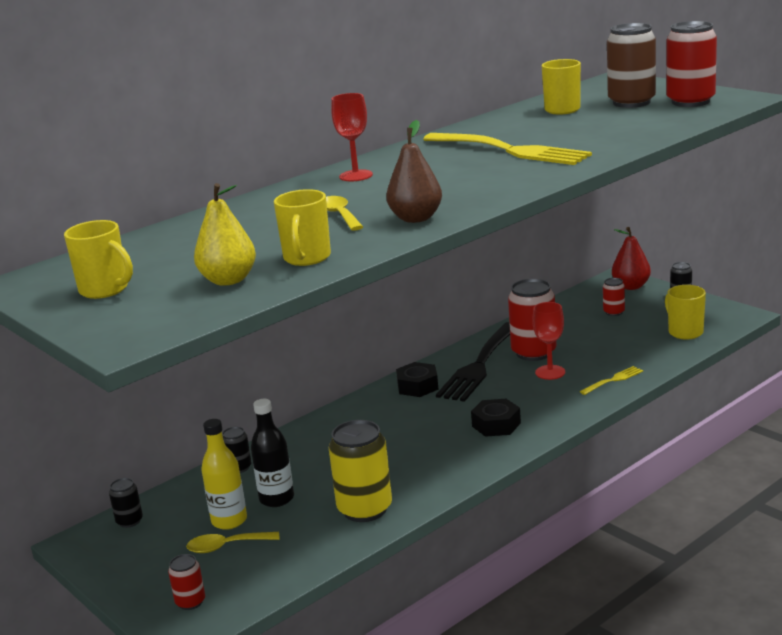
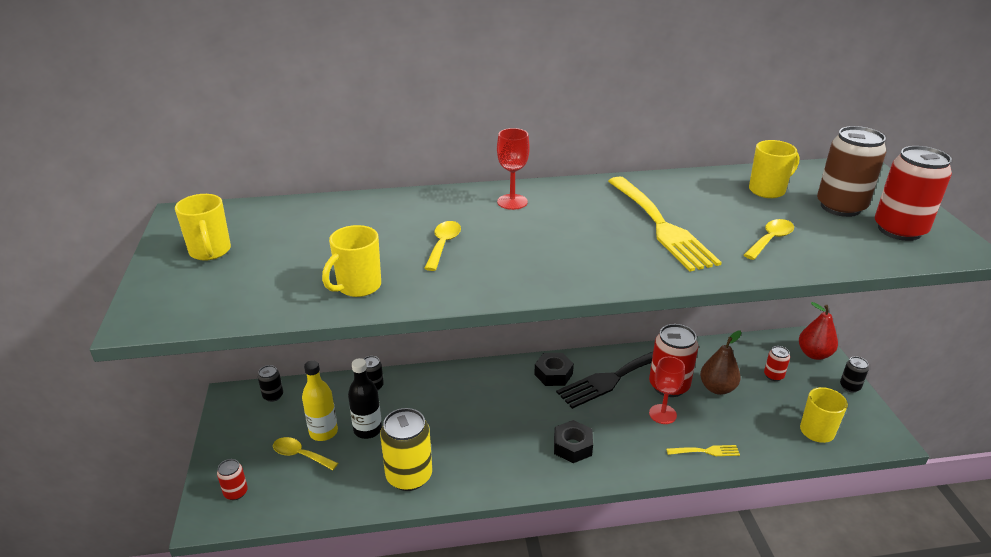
camera: 30 degrees right, 10 degrees up
(228, 280) = (283, 284): yellow pear -> none
(416, 218) = (486, 279): brown pear -> brown pear (717, 388)
(607, 132) = (770, 240): none -> yellow spoon

